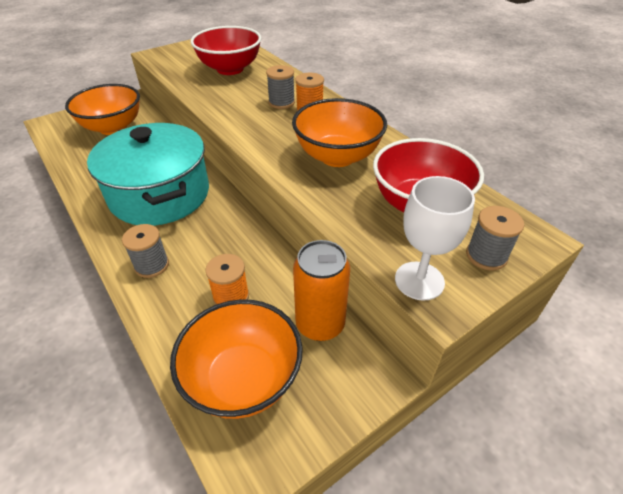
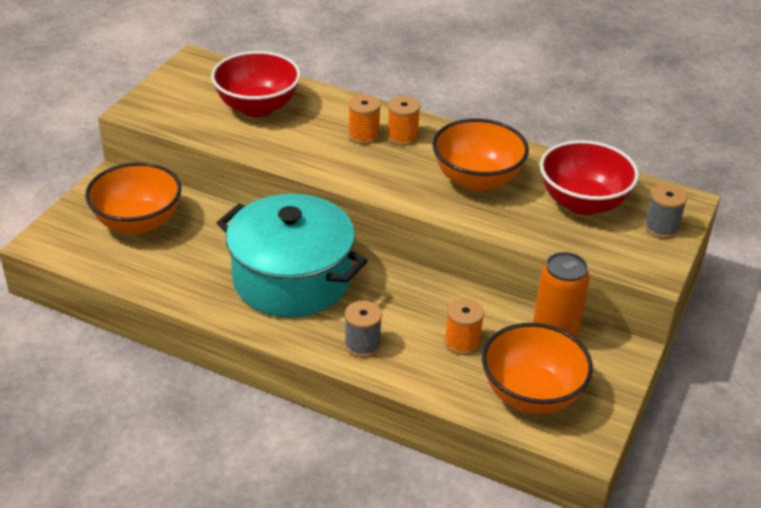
camera: 30 degrees left, 5 degrees down
(281, 102) = (363, 135): grey spool -> orange spool
(419, 281) = (629, 263): white goblet -> none

